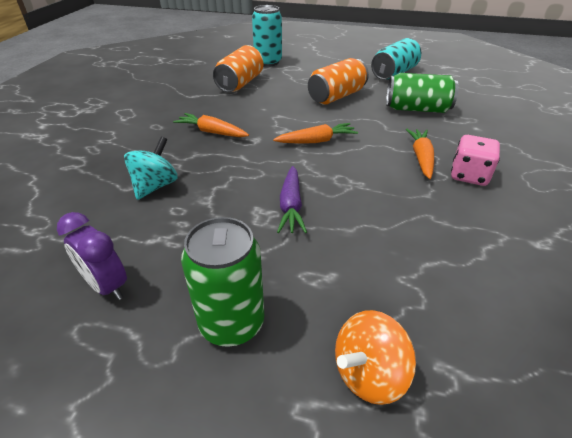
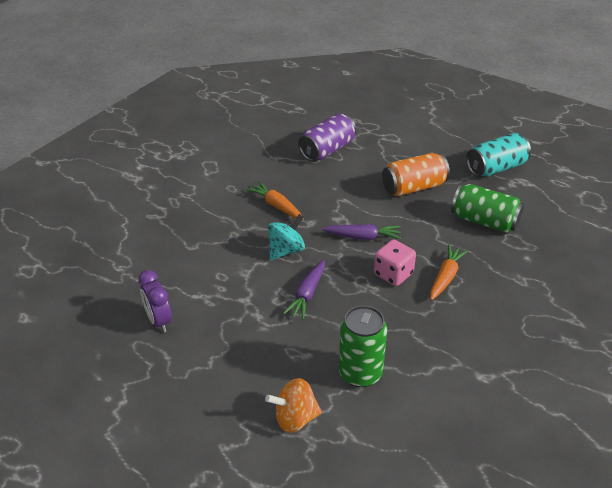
camera: 20 degrees right, 0 degrees up
(155, 186) = (212, 250): turquoise spinning top -> turquoise spinning top (286, 250)
(232, 323) = (227, 366): green can -> green can (360, 373)
(240, 83) = (327, 150): orange can -> purple can
(268, 62) = (370, 124): turquoise can -> none
(316, 141) = (363, 237): orange carrot -> purple carrot
(469, 175) = (475, 305): pink dice -> pink dice (393, 274)

